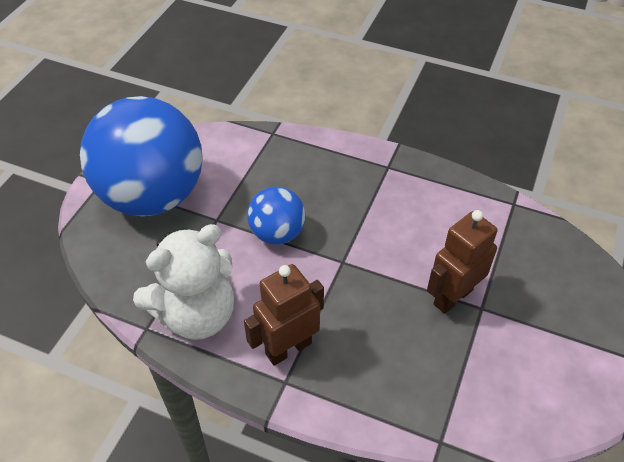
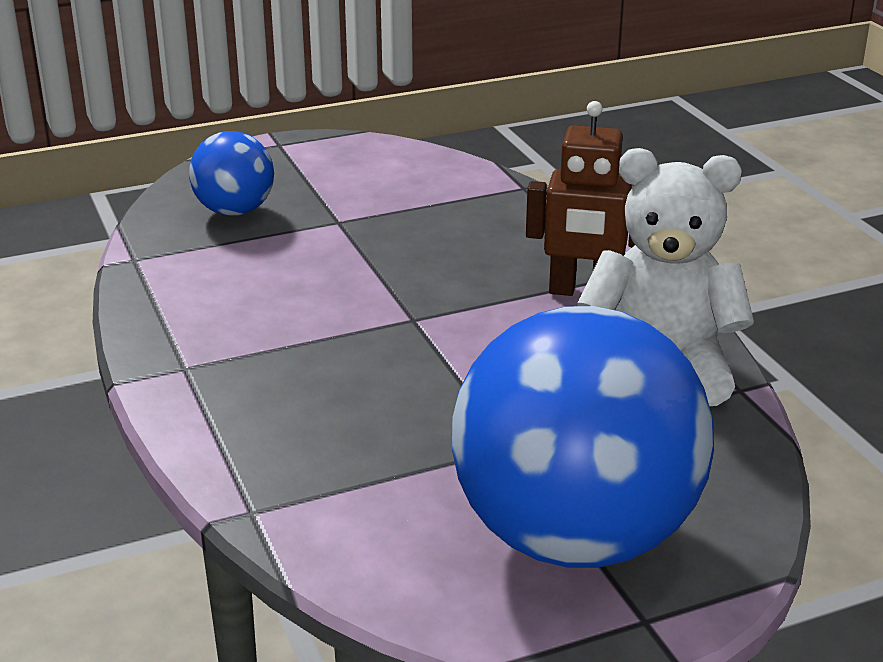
camera: 135 degrees left, 20 degrees down
(277, 233) = (449, 384): blue ball -> blue ball (234, 211)
(452, 297) = (350, 239): brown robot -> none

